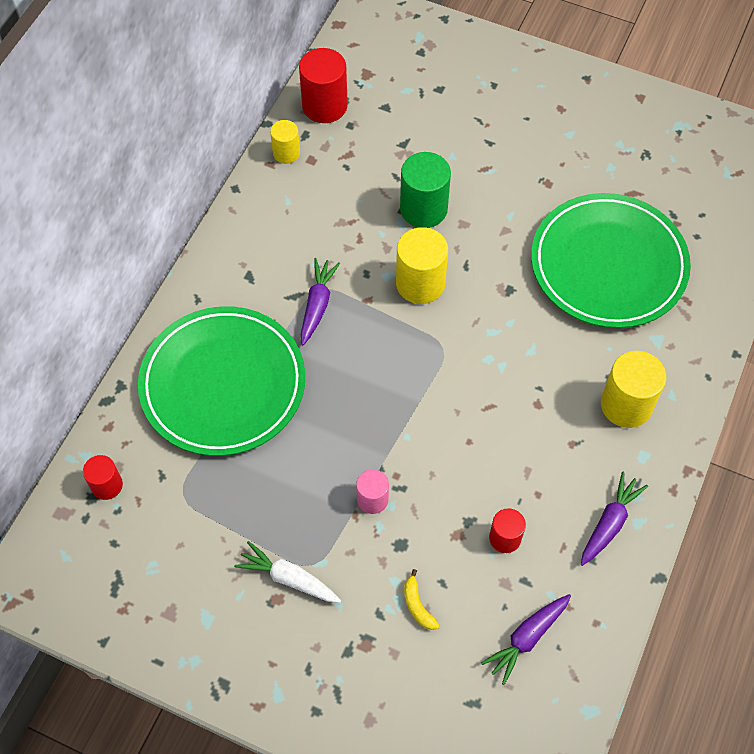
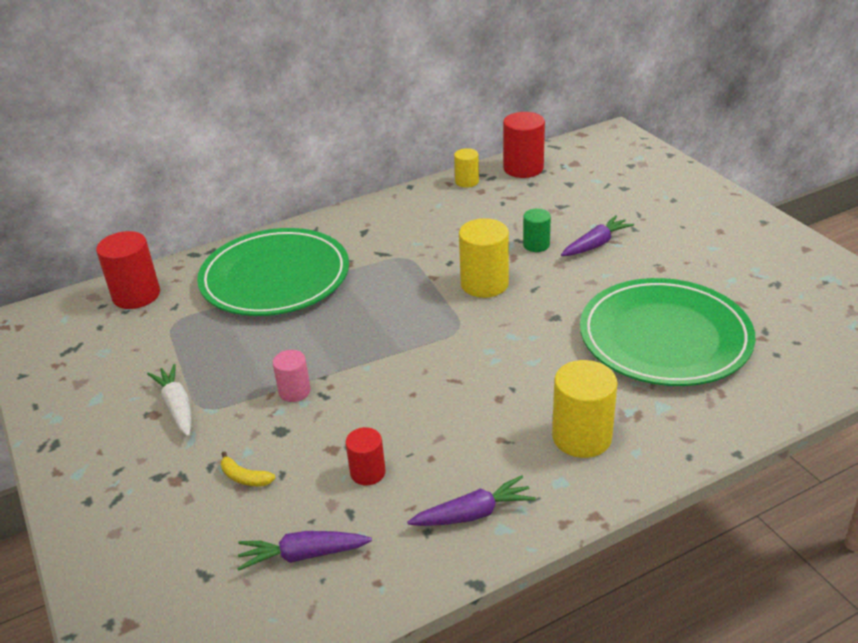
camera: 40 degrees right, 25 degrees down
(107, 485) = (136, 295): red cylinder -> red cylinder, size x1.71
(317, 305) = (392, 264): purple carrot -> purple carrot (596, 244)
(417, 605) = (244, 477): yellow banana -> yellow banana turned 75 degrees counterclockwise
(423, 209) = (536, 245): green cylinder -> green cylinder, size x0.59

